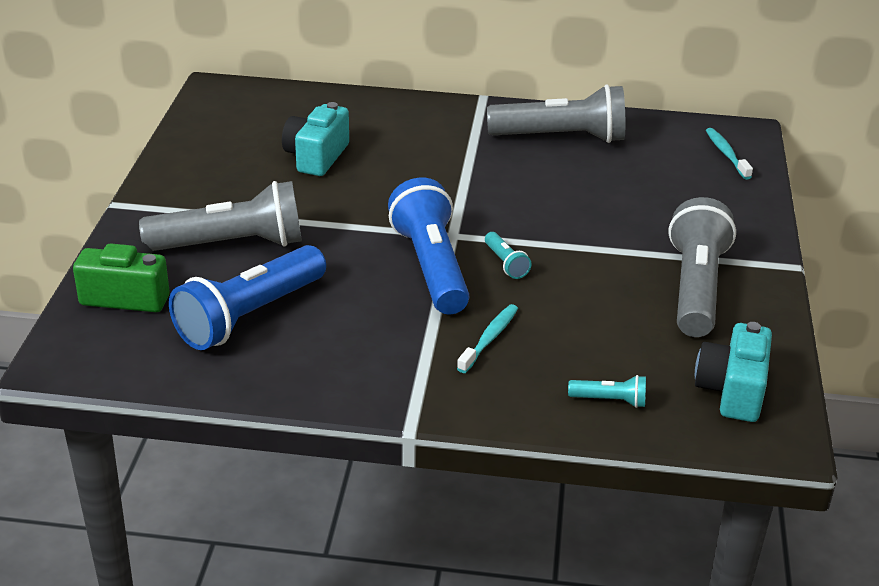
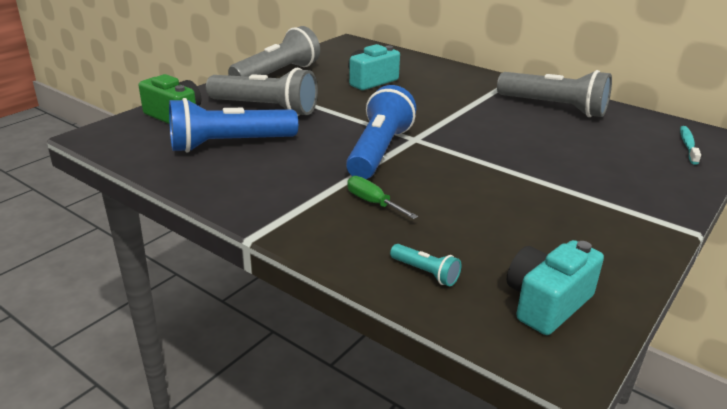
camera: 30 degrees right, 5 degrees down
(489, 339) = (373, 203): turquoise toothbrush -> green screwdriver
(505, 263) = (435, 163): turquoise flashlight -> none
(696, 288) = (581, 220): grey flashlight -> grey flashlight (277, 74)

